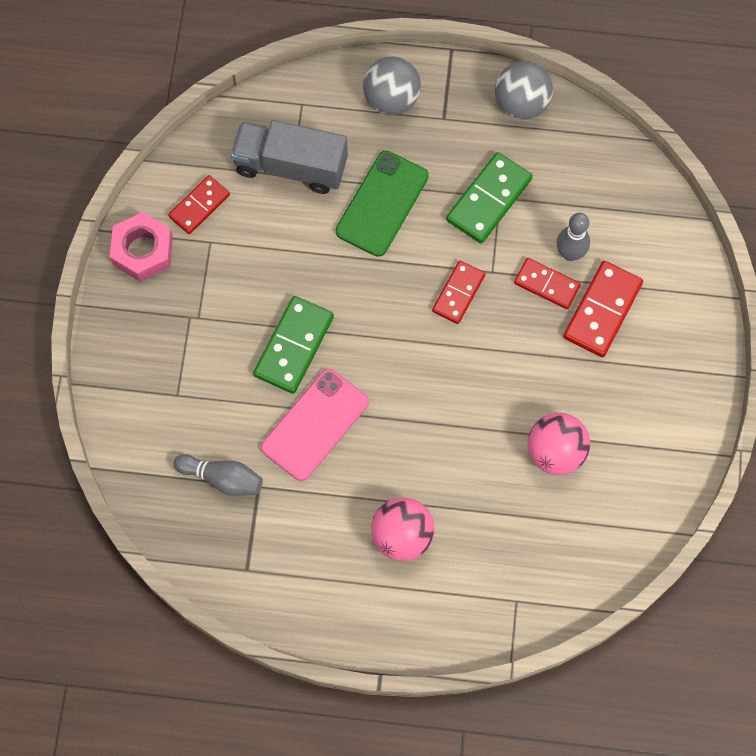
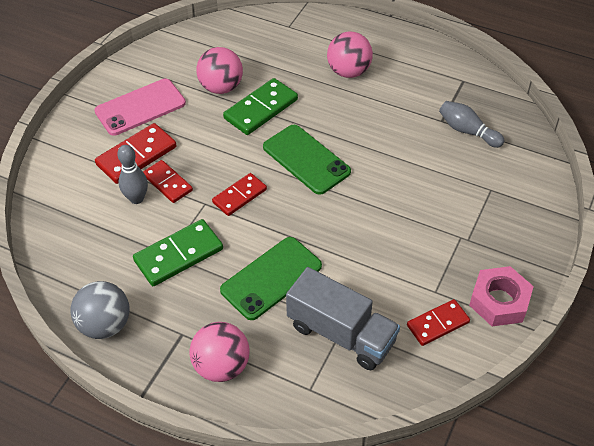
camera: 160 degrees left, 20 degrees down
(293, 346) = (386, 196): green domino -> green domino (261, 109)
(315, 424) = (387, 144): pink phone -> pink phone (140, 107)
(391, 99) = (221, 366): grey ball -> pink ball
(403, 369) = (306, 159): none -> green phone

